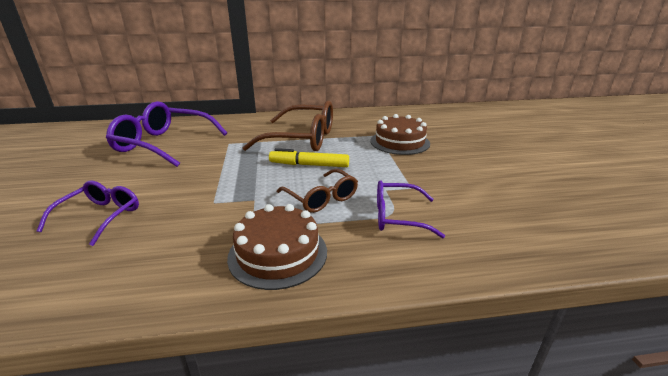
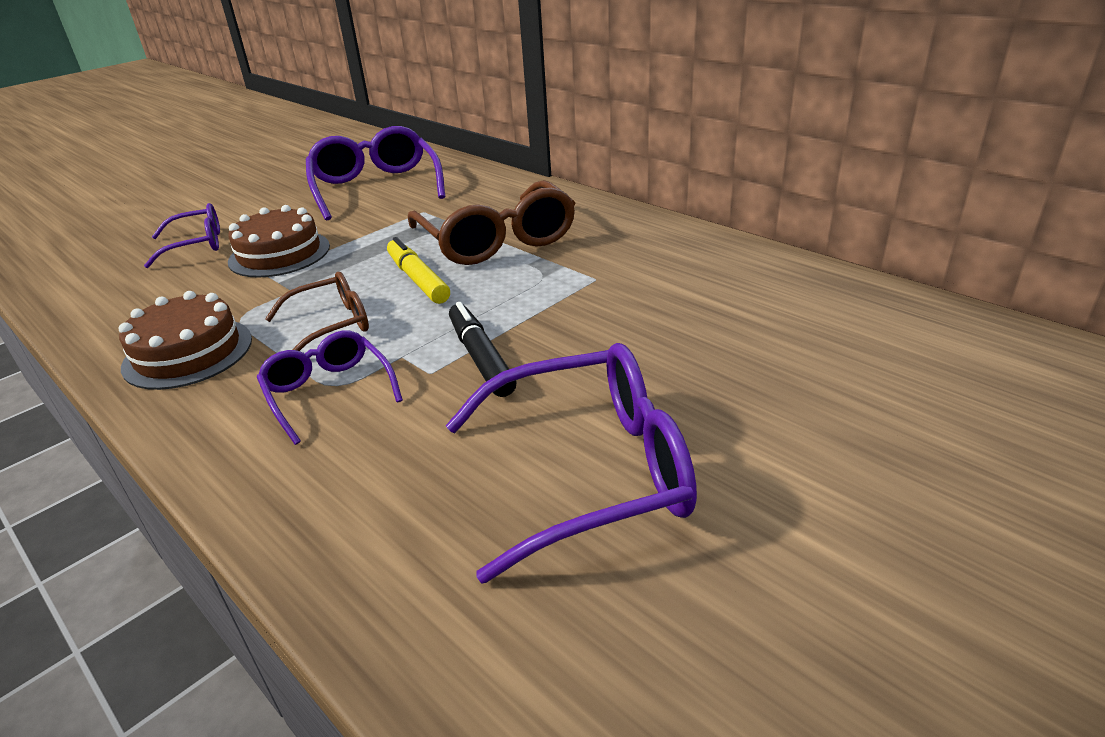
camera: 55 degrees right, 5 degrees up
(321, 198) = (331, 325): brown glasses -> brown glasses turned 135 degrees counterclockwise
(400, 142) = (593, 305): brown cake -> brown cake (279, 254)
(413, 173) = (481, 357): none -> black marker
(526, 179) = (591, 471): none -> purple glasses

